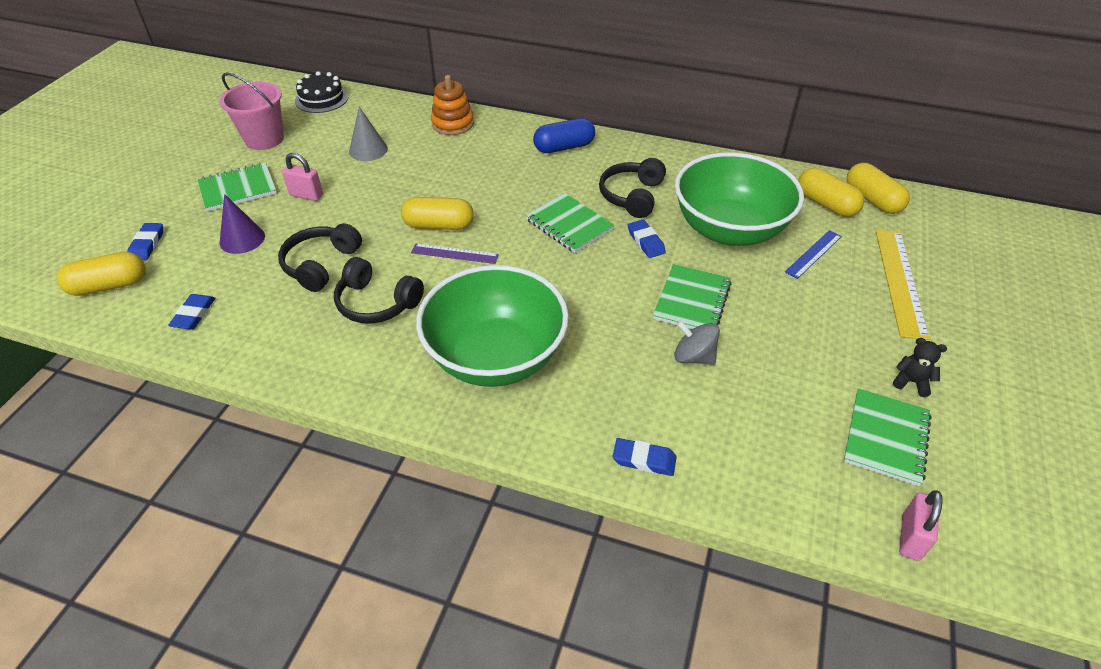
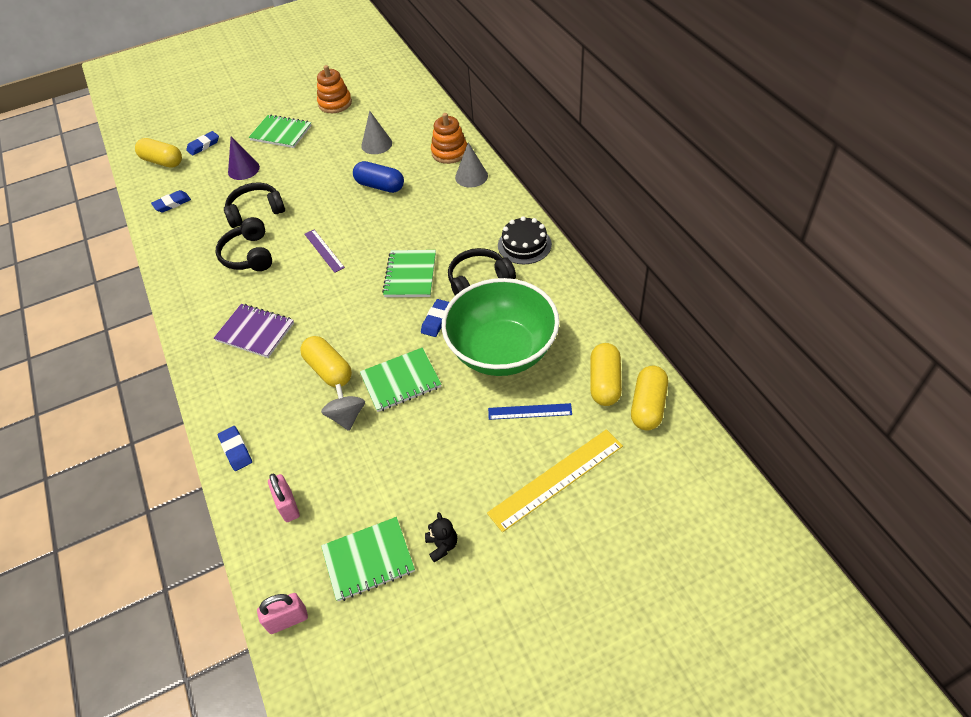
camera: 50 degrees right, 5 degrees up
(264, 139) = (335, 103): pink bucket -> orange stacking toy
(306, 195) = (306, 158): pink padlock -> pink padlock (288, 506)
(321, 99) = (402, 88): black cake -> black cake (524, 245)
(439, 225) = (341, 225): yellow capsule -> yellow capsule (329, 370)
(496, 357) = (255, 332): green bowl -> purple notebook
(502, 131) = (471, 176): none -> grey cone
(564, 147) = (492, 213): blue capsule -> blue capsule (380, 186)

